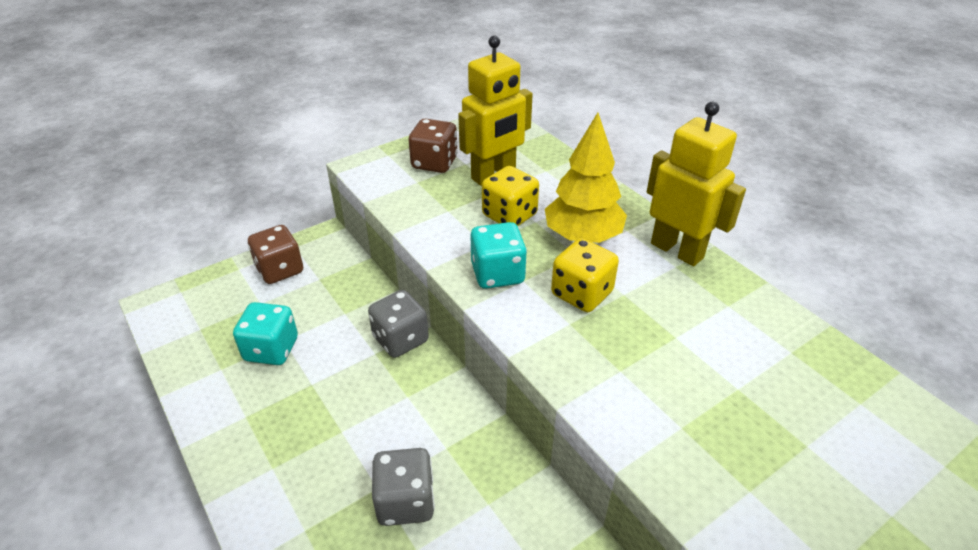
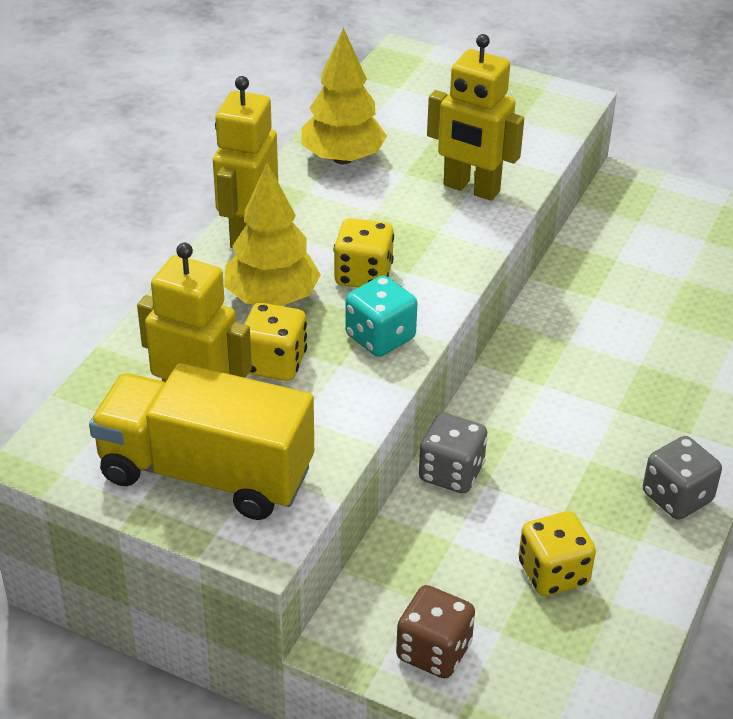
camera: 120 degrees left, 0 degrees up
(271, 349) = (553, 573): turquoise dice -> yellow dice
(405, 501) = (612, 386): grey dice -> grey dice (677, 497)
(434, 163) = (206, 473): brown dice -> yellow truck
(685, 431) = (471, 189): none -> yellow robot
(781, 350) = (342, 158): none -> yellow tree

